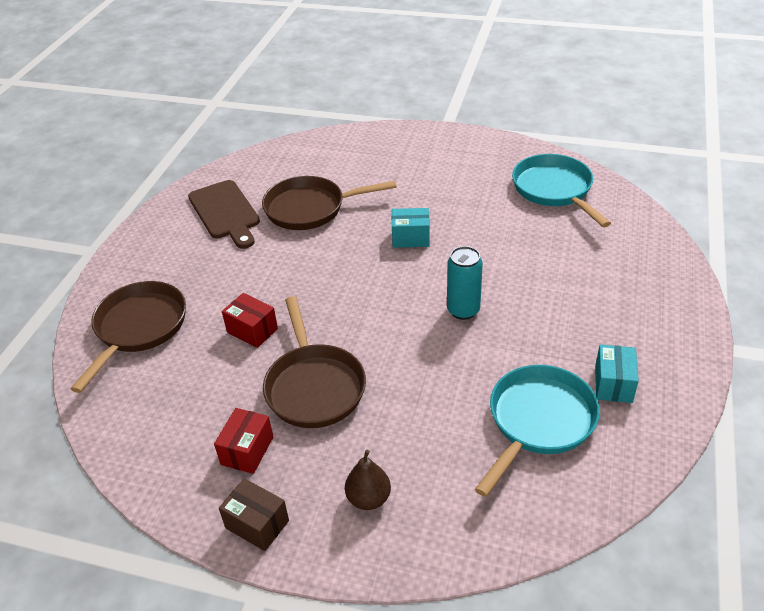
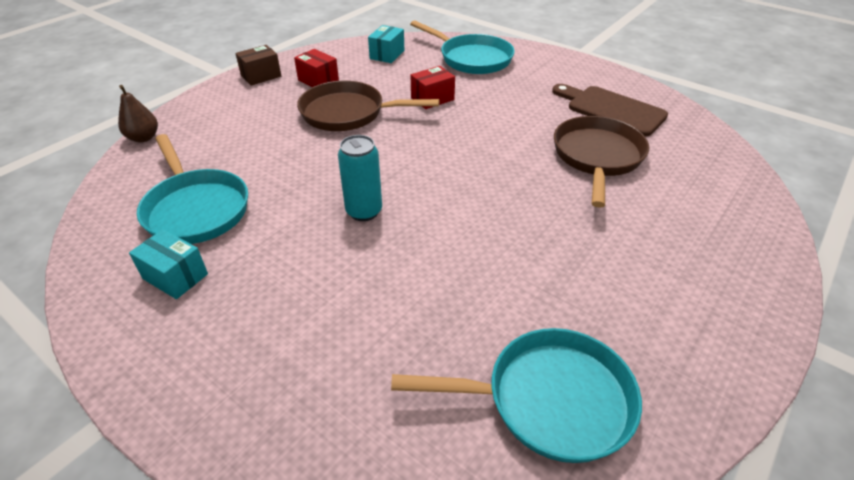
camera: 110 degrees right, 0 degrees up
(139, 328) = (472, 58): brown pan -> turquoise pan
(225, 212) = (611, 110): brown cutting board -> brown cutting board turned 45 degrees clockwise
(368, 498) = (230, 114): brown pear -> brown pear (143, 138)
(410, 238) = (505, 211): turquoise box -> turquoise box (387, 55)

